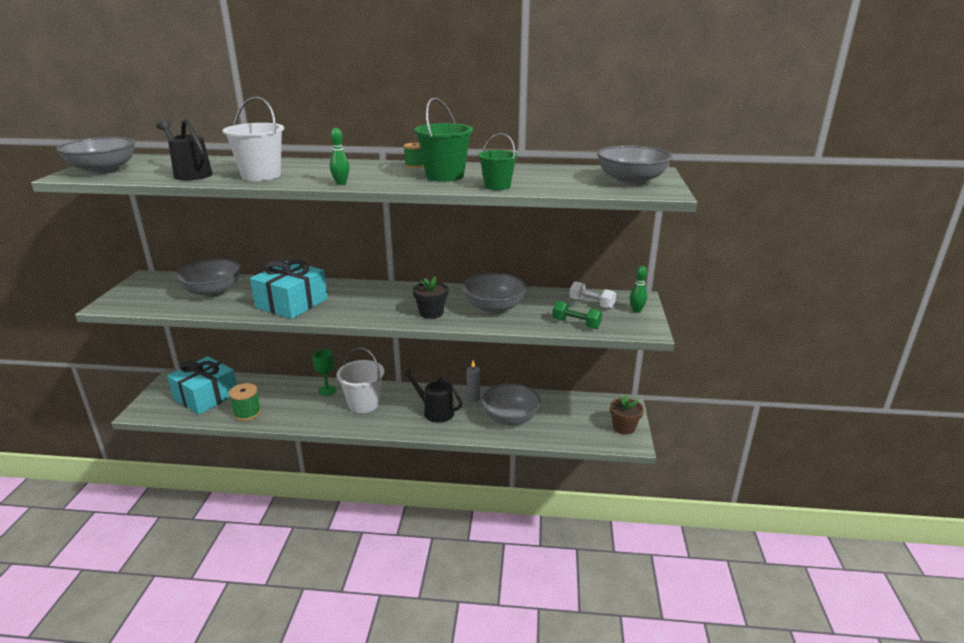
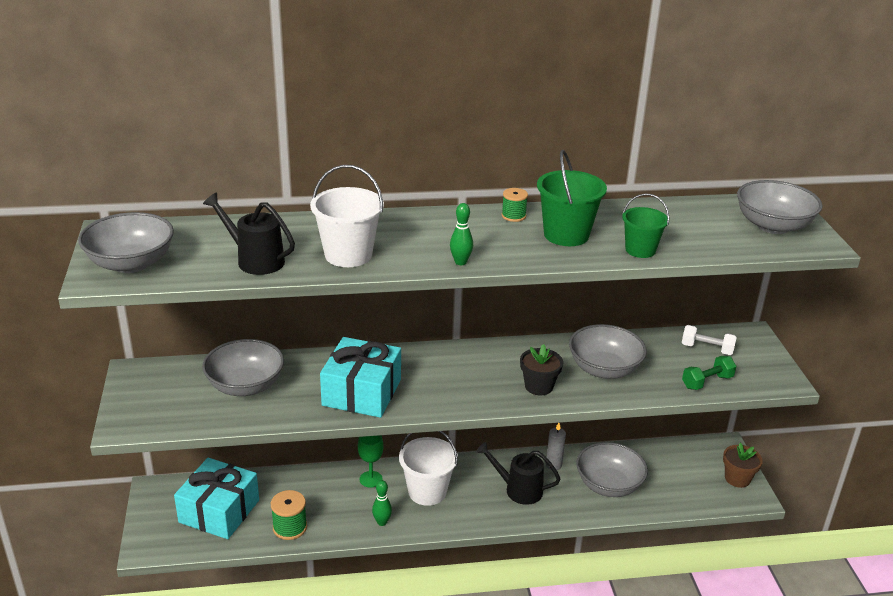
camera: 15 degrees left, 5 degrees up
(576, 324) = (707, 382): green dumbbell -> green dumbbell turned 45 degrees counterclockwise
(636, 310) = (759, 353): green bowling pin -> green bowling pin (382, 522)

